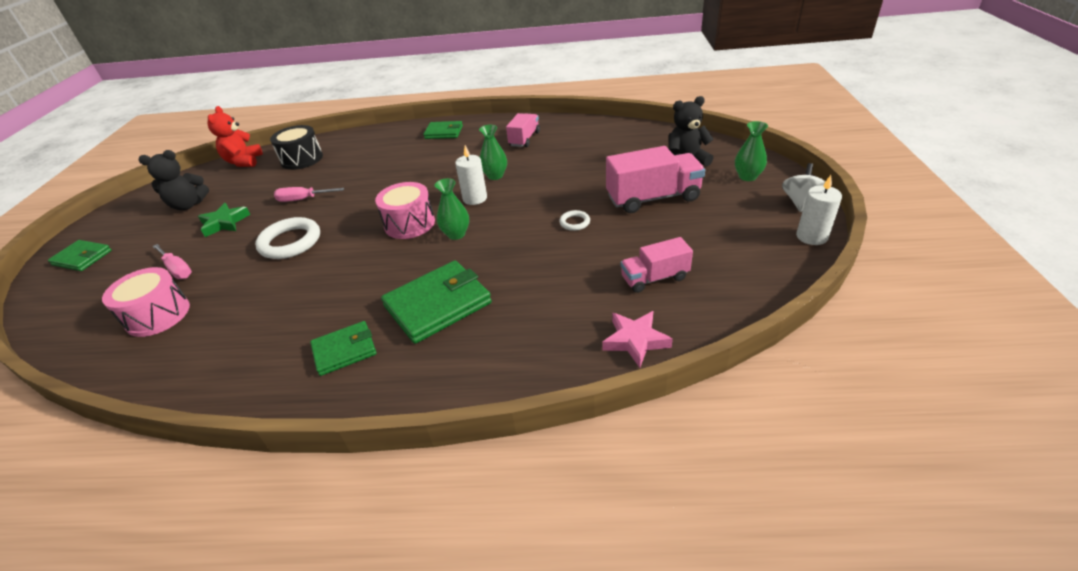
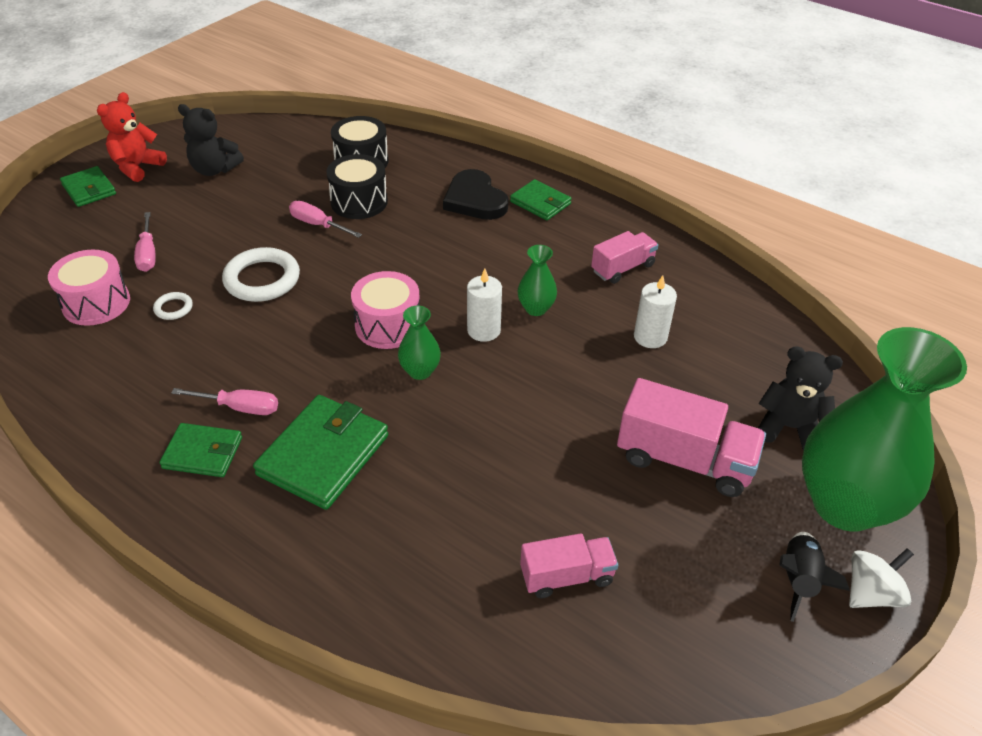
camera: 30 degrees right, 5 degrees up
(225, 223) = (227, 215): green star -> none
(244, 162) = (305, 133): red teddy bear -> red teddy bear (137, 167)
(322, 177) = (359, 202): none -> black drum
(347, 312) = (240, 407): none -> pink screwdriver
(401, 146) = (475, 199): none -> black heart
(438, 305) = (323, 455): green wallet -> green wallet turned 60 degrees counterclockwise
(574, 222) = (557, 437): white ring -> white ring (173, 308)
(635, 340) = (465, 641): pink star -> none
(654, 278) = (566, 576): pink truck -> pink truck turned 150 degrees clockwise
(747, 177) = (845, 504): green vase -> green vase, size x2.42
(765, 215) = (799, 580): none -> black rocket
(811, 236) = (822, 653): white candle -> white candle (650, 337)

